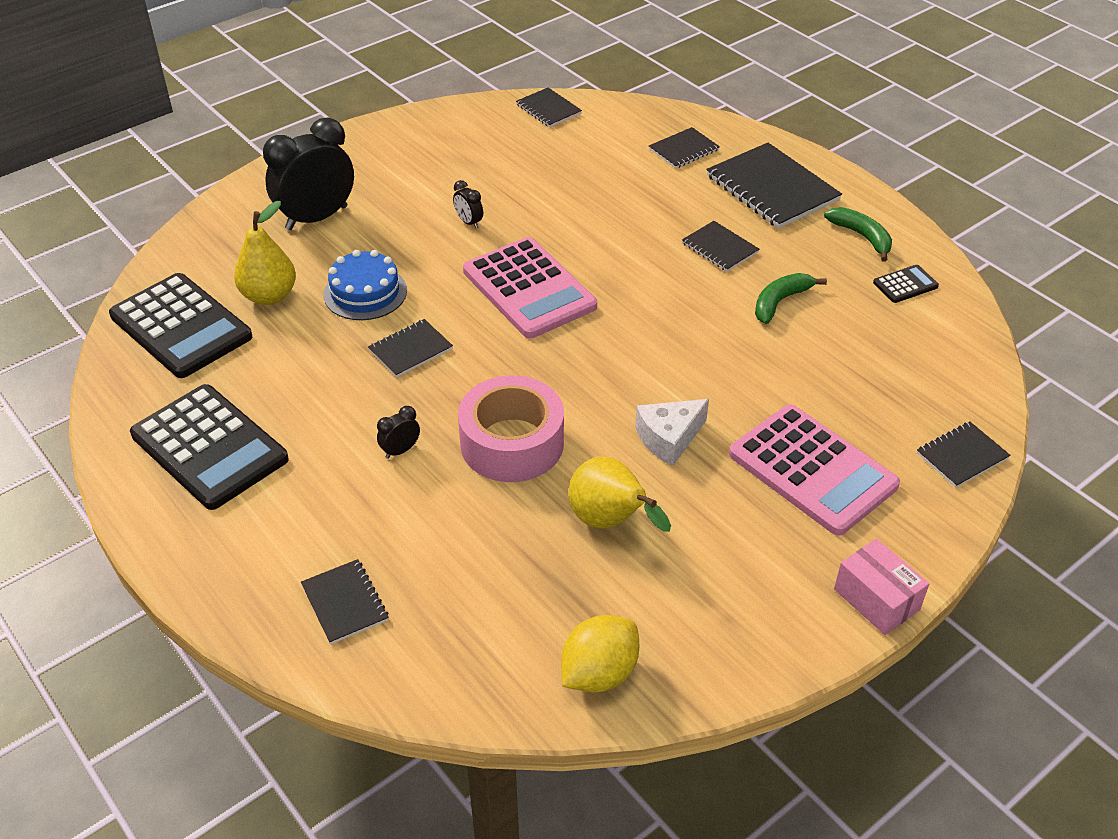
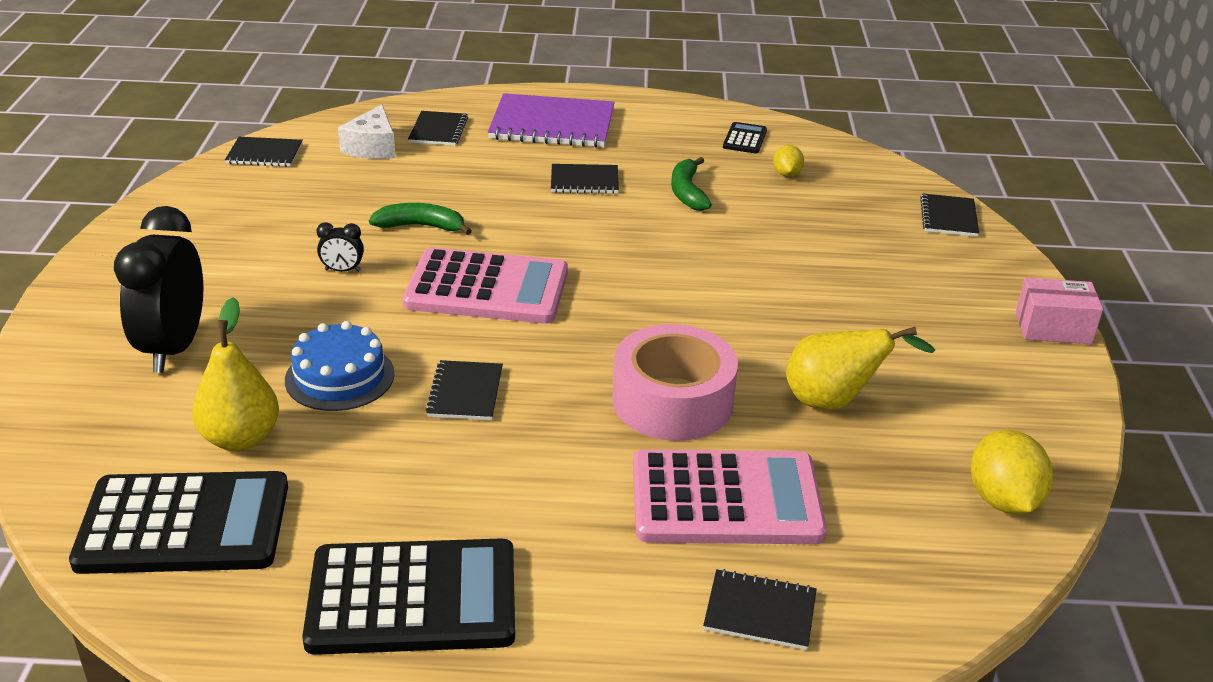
camera: 50 degrees left, 10 degrees down
(400, 450) = (596, 470): black clock -> none
(669, 438) = (773, 322): white cheese -> white cheese (372, 147)
(772, 188) = (552, 124): black notebook -> purple notebook
(812, 470) = (889, 280): pink calculator -> pink calculator (726, 499)
(862, 236) = (667, 124): green banana -> green banana (421, 226)
(886, 334) = (786, 174): none -> yellow lemon

